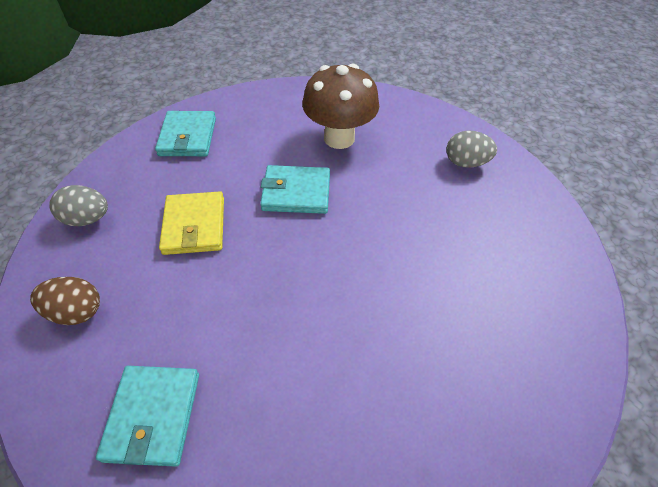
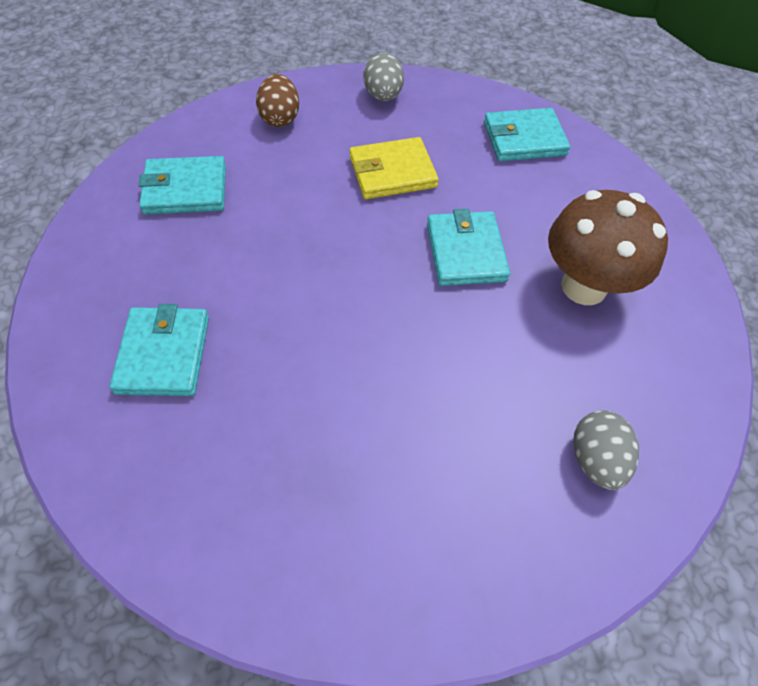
camera: 80 degrees right, 5 degrees up
(375, 433) = (164, 354): none -> turquoise wallet

